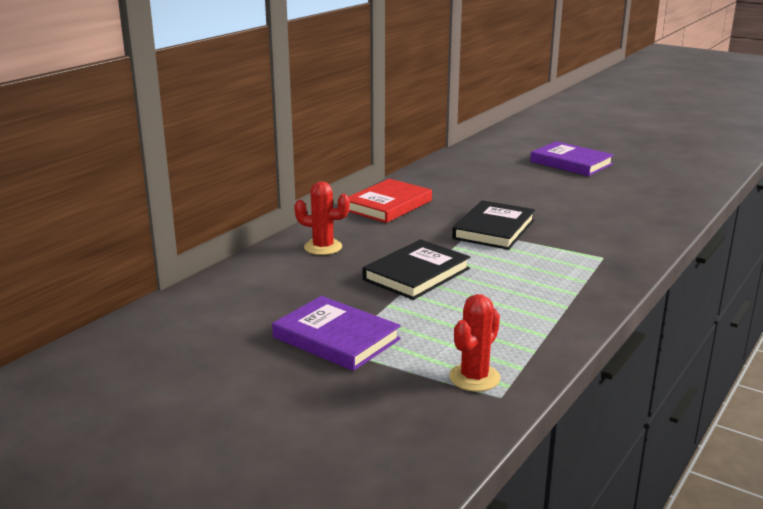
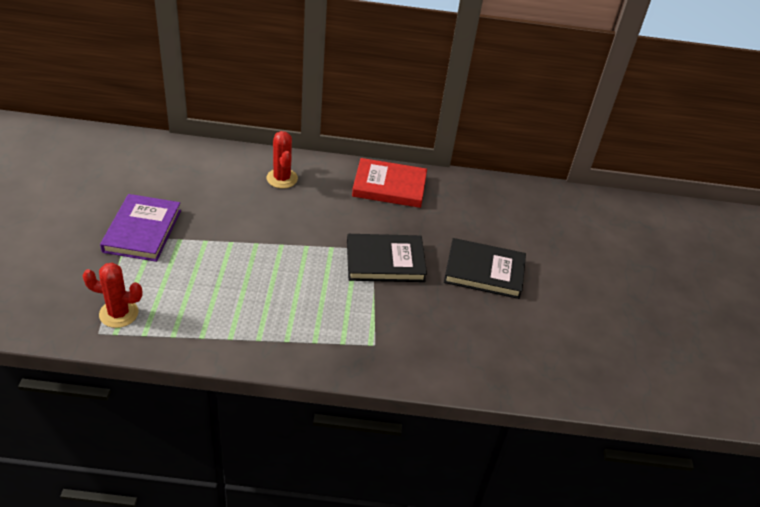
camera: 55 degrees right, 20 degrees up
(416, 274) = (266, 240): black book -> black book (484, 271)
(571, 163) = (603, 276): purple book -> none

